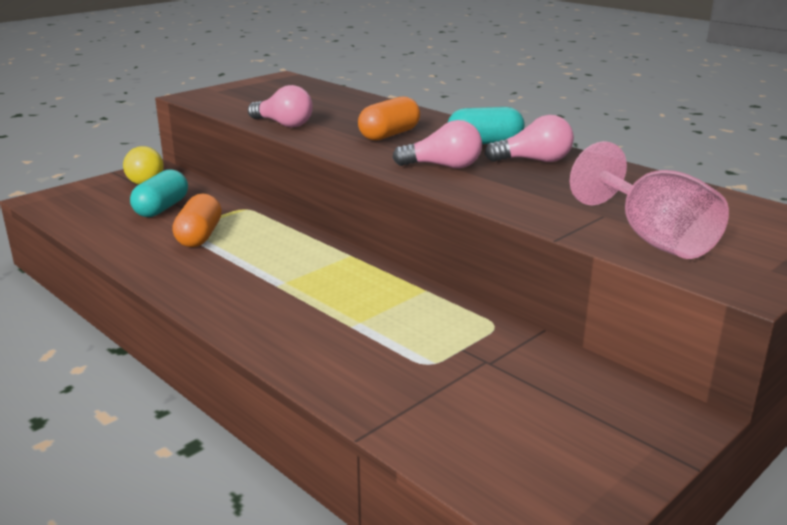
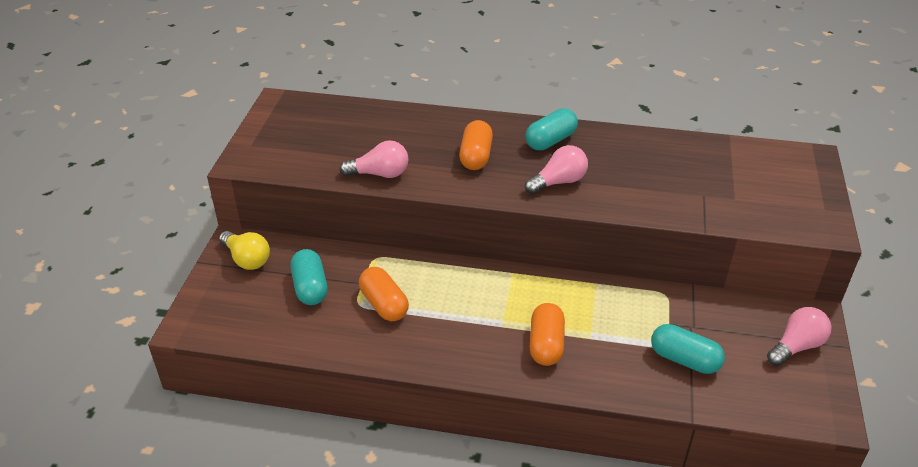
camera: 35 degrees left, 15 degrees up
(296, 313) = (546, 344): none -> orange capsule
(432, 384) = (684, 359): none -> turquoise capsule
(534, 161) = (604, 150): pink light bulb -> pink light bulb (796, 346)
(652, 238) = (749, 207): pink goblet -> none

